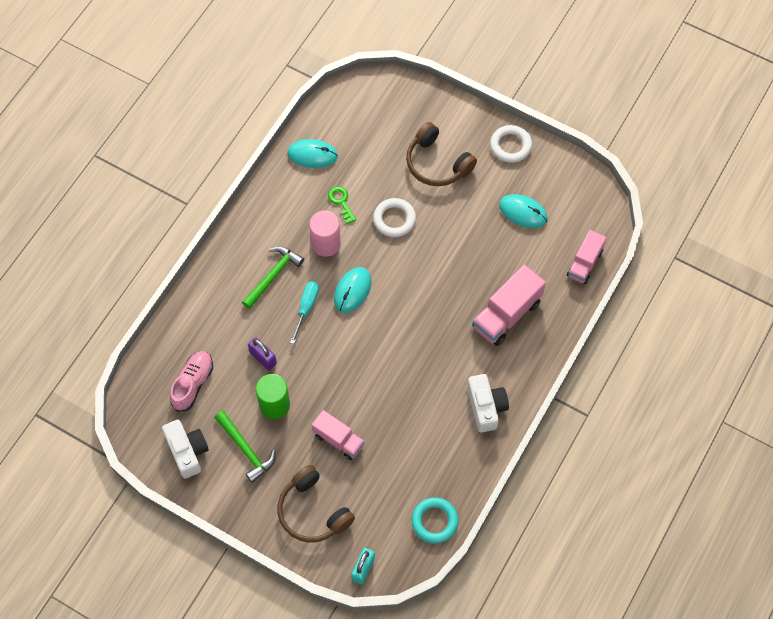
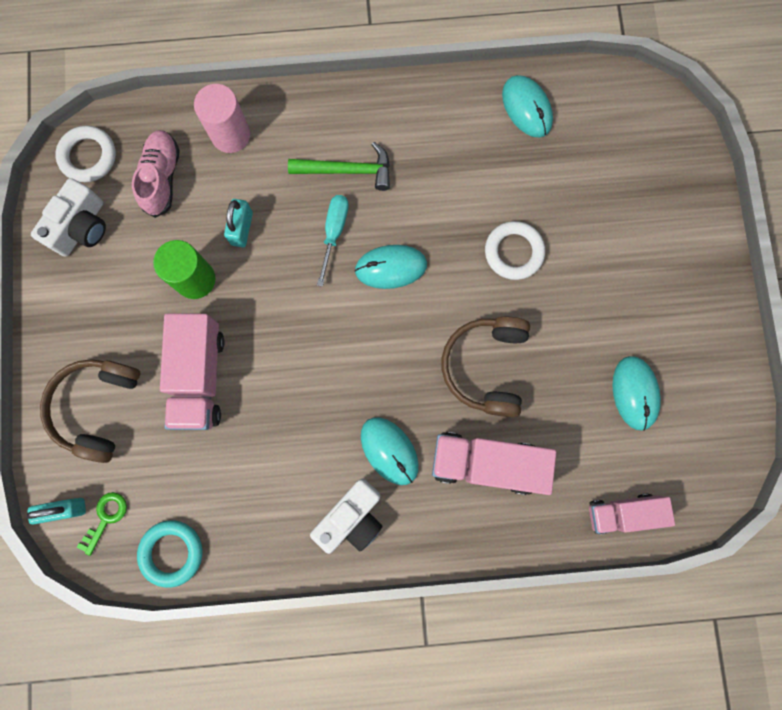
camera: 55 degrees right, 15 degrees up
(193, 384) = (162, 178): pink shoe -> pink shoe turned 75 degrees counterclockwise
(246, 449) = (123, 286): green hammer -> none
(263, 358) = (242, 228): purple padlock -> turquoise padlock
(306, 308) = (334, 232): turquoise screwdriver -> turquoise screwdriver turned 60 degrees counterclockwise
(326, 244) = (427, 199): pink cylinder -> pink cylinder (230, 135)
(338, 440) = (200, 377): pink truck -> pink truck, size x1.54
(341, 202) = (491, 179): green key -> green key (106, 518)
(437, 163) = (622, 251): brown headphones -> brown headphones (486, 367)
(461, 362) = (389, 451): none -> turquoise mouse
(510, 146) = (712, 319): white ring -> white ring (88, 156)

